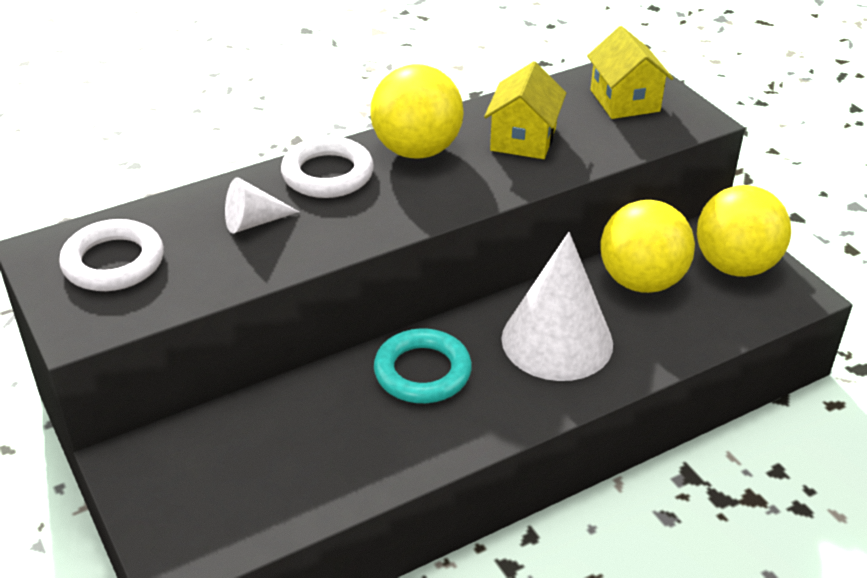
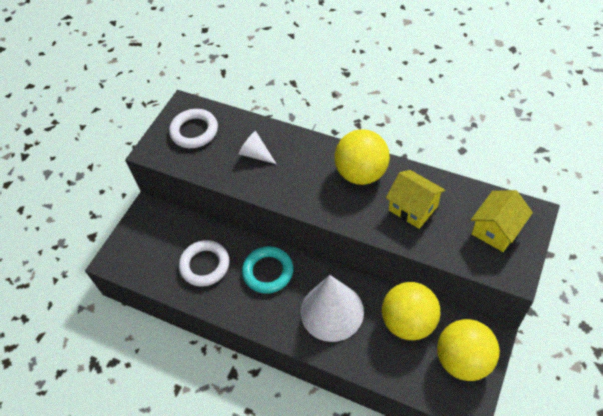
camera: 60 degrees right, 15 degrees up
(327, 174) = (311, 154): white ring -> white ring (205, 265)
(523, 139) = (413, 208): yellow house -> yellow house turned 60 degrees clockwise

